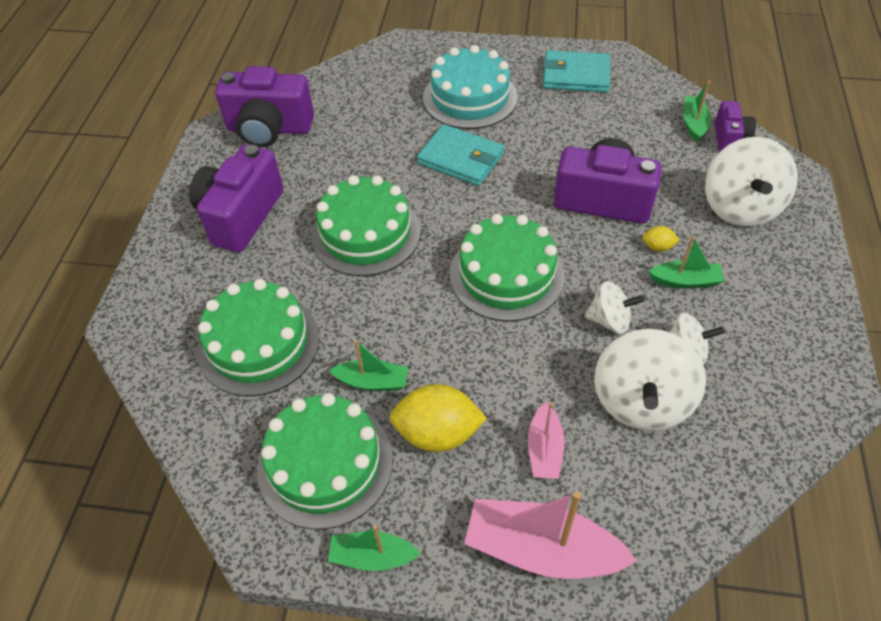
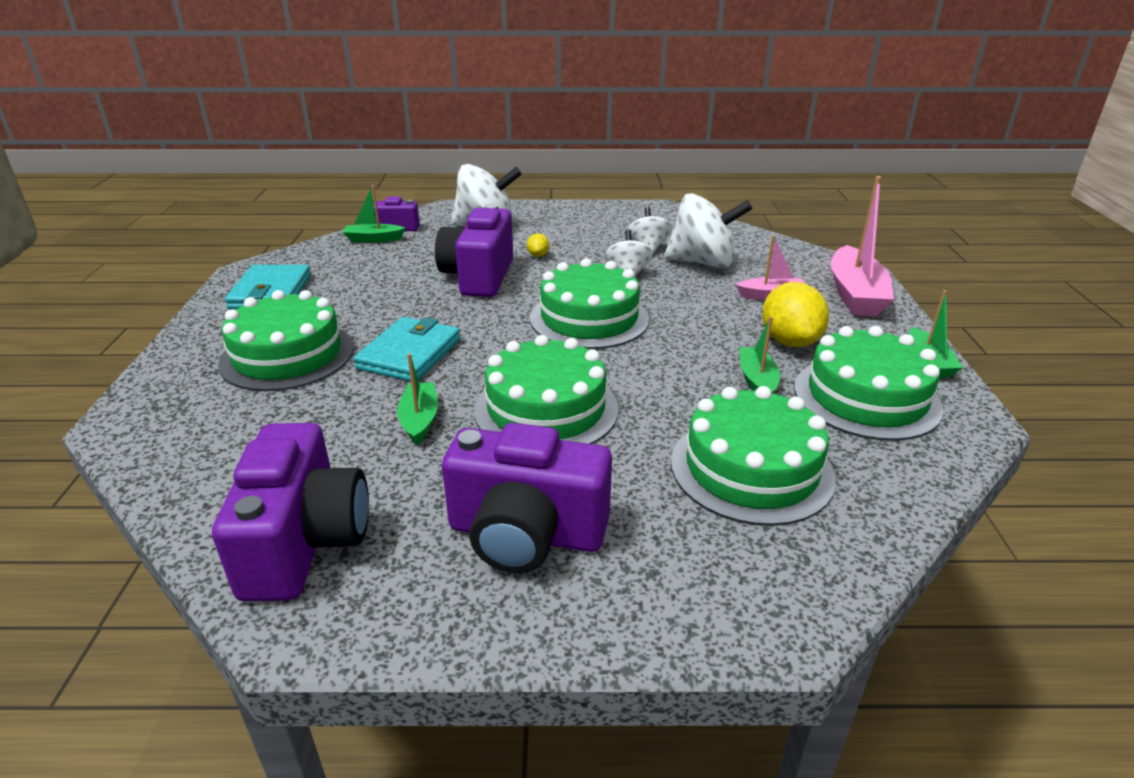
camera: 100 degrees left, 20 degrees down
(470, 97) = (287, 355): turquoise cake -> green cake
(685, 281) = (575, 246): green boat -> green boat (419, 420)

